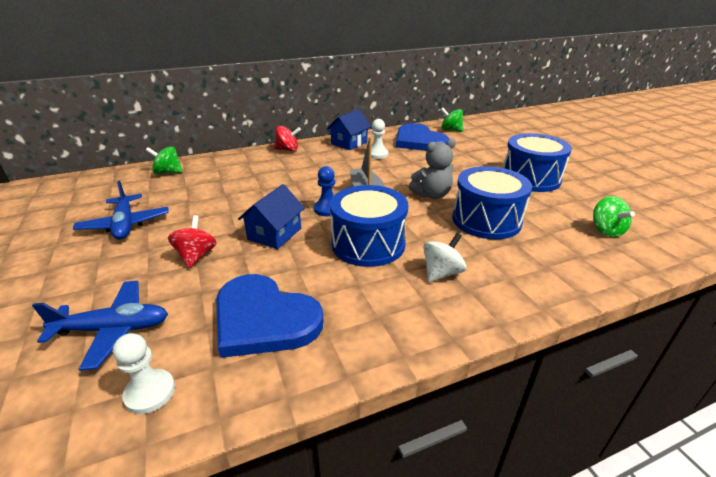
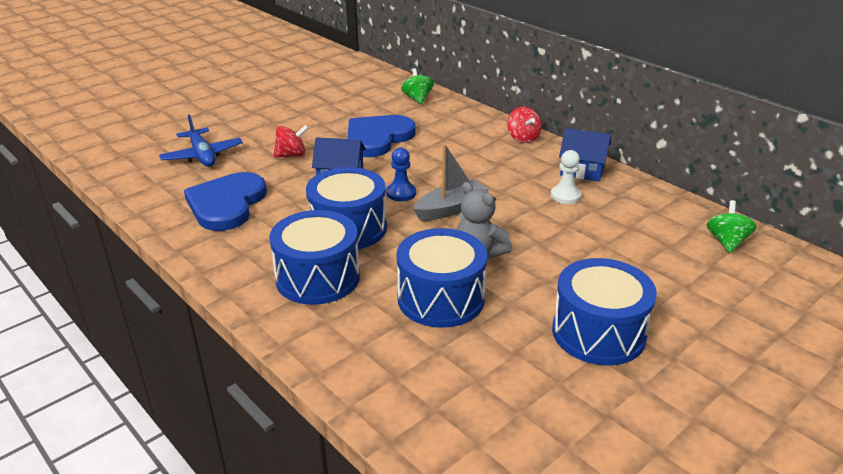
camera: 70 degrees right, 0 degrees up
(125, 224) = (321, 114): blue plane -> none
(150, 392) = (153, 186): white pawn -> none
(419, 141) = (645, 220): blue heart -> blue heart (377, 138)
(441, 273) = (317, 277): white spinning top -> blue drum
(606, 230) = (475, 405): green spinning top -> none

